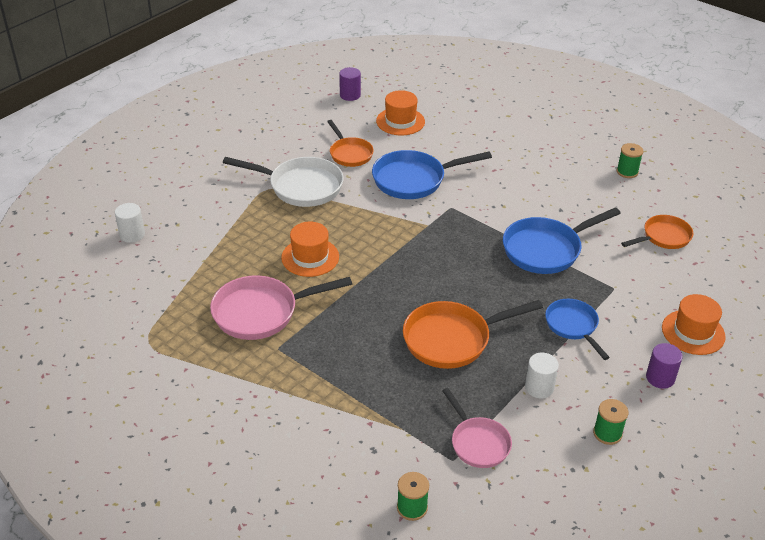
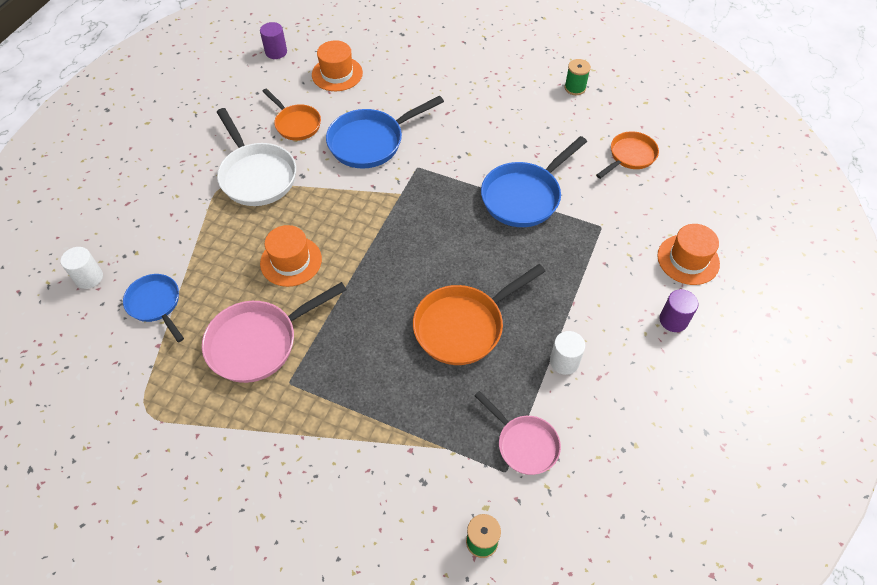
camera: 15 degrees left, 15 degrees up
(301, 187) = (256, 175): white pan -> white pan turned 60 degrees clockwise
(573, 326) = (575, 280): blue pan -> blue pan (156, 304)
(607, 433) = (643, 398): green spool -> none

